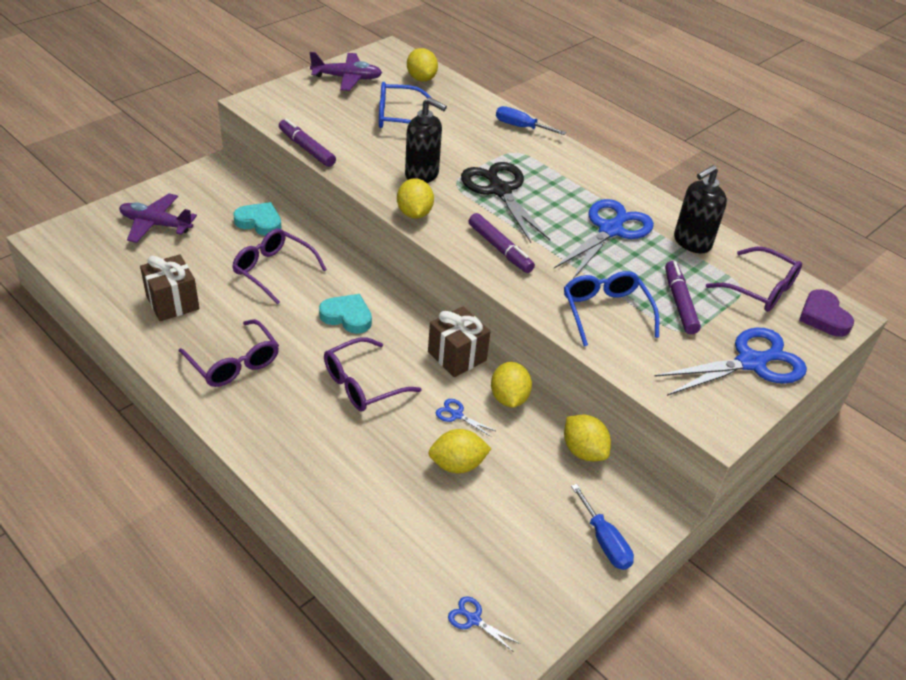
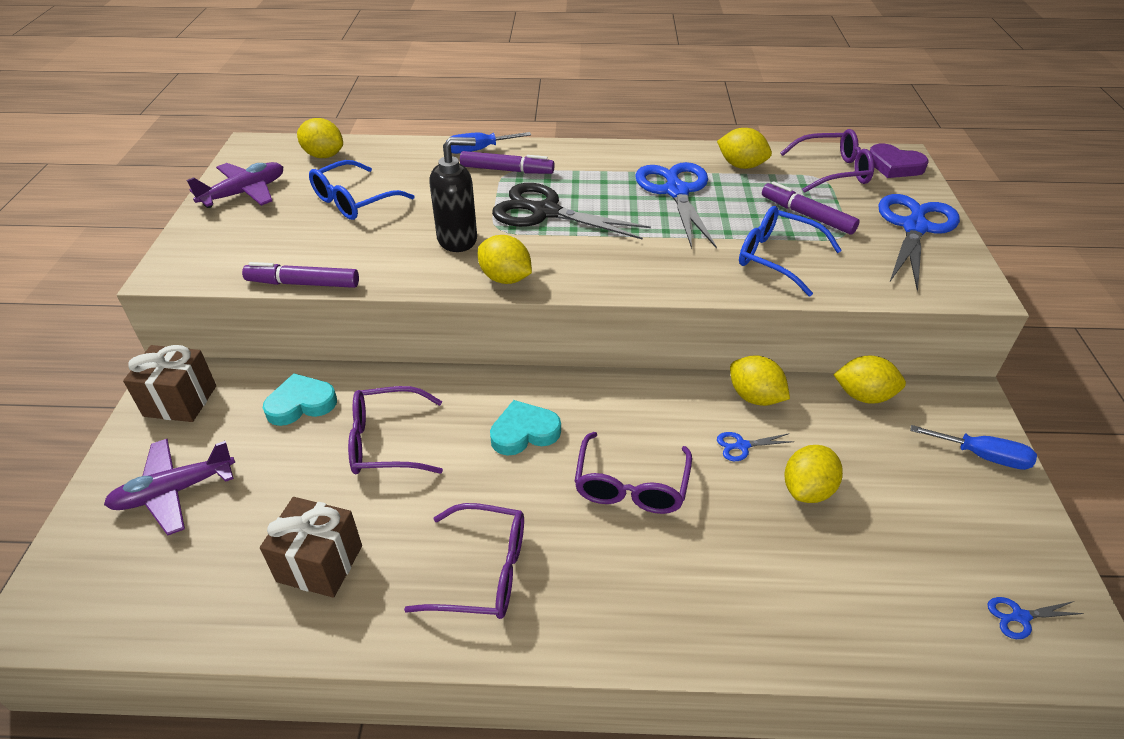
camera: 40 degrees left, 0 degrees up
(457, 356) = (666, 394): brown gift -> brown gift (180, 401)
(500, 249) = (623, 261): purple marker -> purple marker (507, 170)
(691, 242) = (741, 166): black soap dispenser -> yellow lemon

